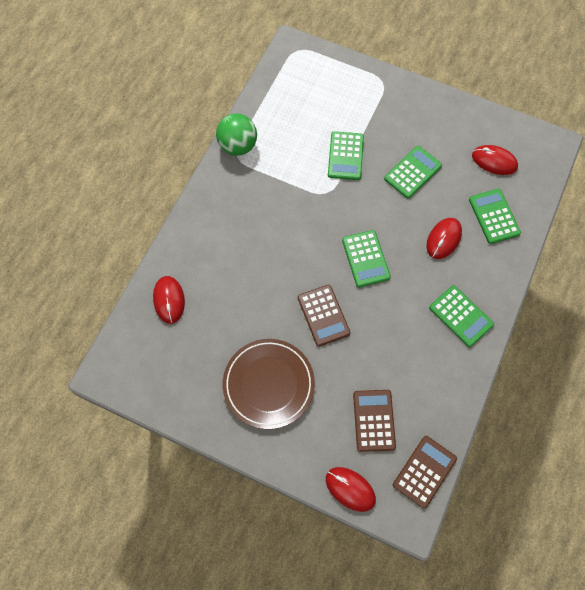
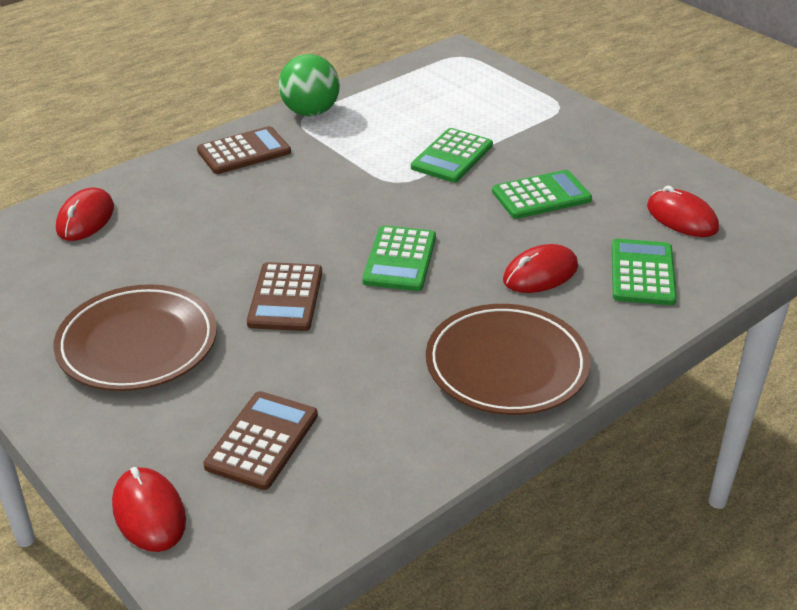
camera: 25 degrees right, 30 degrees down
(424, 471) = (294, 538): brown calculator -> brown calculator (244, 152)
(461, 316) = (506, 365): green calculator -> brown plate

